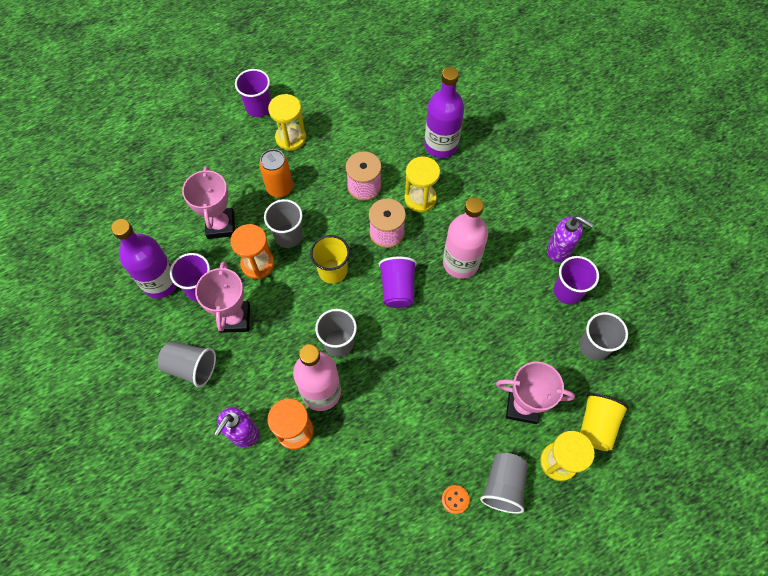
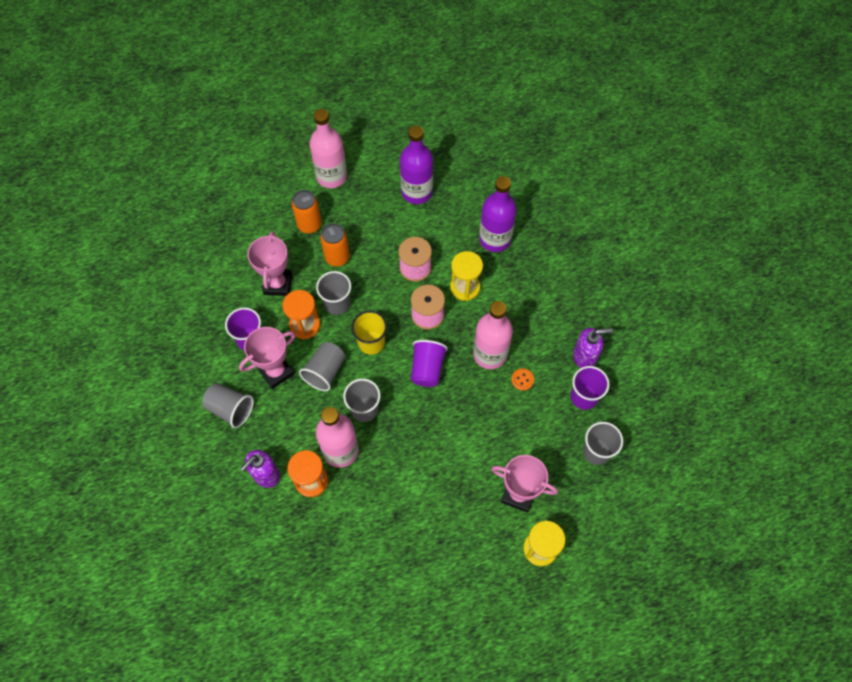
camera: 10 degrees right, 0 degrees up
(161, 282) = (216, 328): purple bottle -> purple bottle (417, 192)
(235, 318) = (276, 372): pink trophy -> pink trophy turned 45 degrees clockwise
(244, 159) = (309, 225): none -> orange can
(258, 107) = (331, 176): purple cup -> pink bottle
(291, 138) = (356, 210): yellow hourglass -> none
(455, 499) = (440, 565): orange button -> orange button (522, 380)
(503, 485) = (485, 560): grey cup -> grey cup (325, 371)
(559, 250) = (585, 357): purple soap dispenser -> purple soap dispenser turned 45 degrees counterclockwise
(596, 426) = (581, 523): yellow cup -> none

